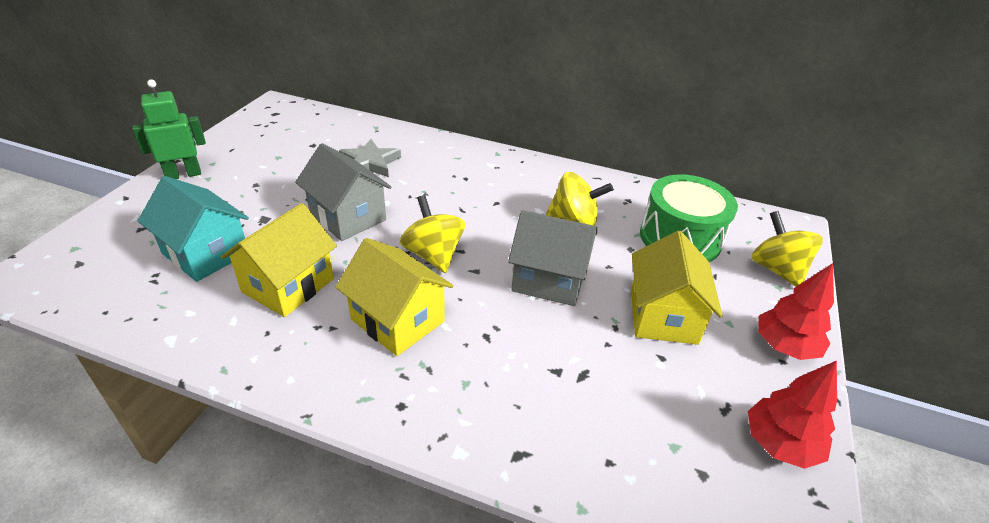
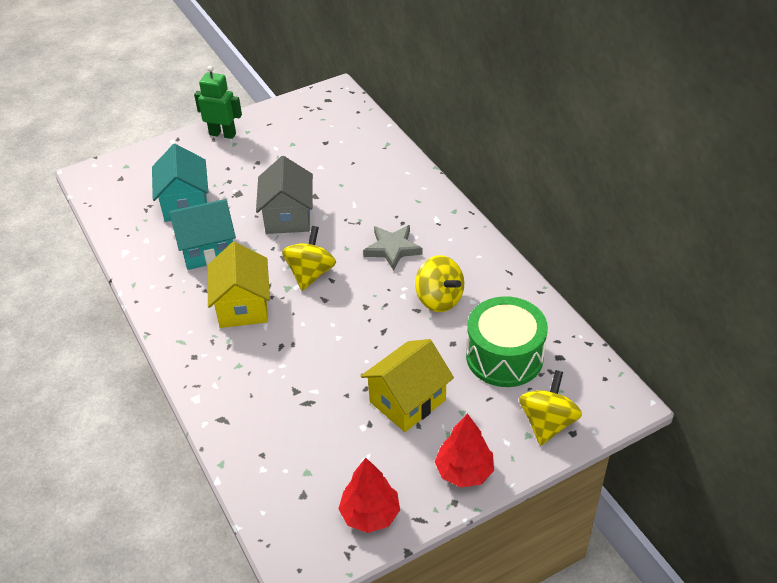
camera: 45 degrees right, 5 degrees up
(288, 285) = (208, 250): yellow house -> turquoise house
(370, 163) = (348, 177): grey star -> grey star (392, 249)
(549, 279) = (363, 332): grey house -> none

